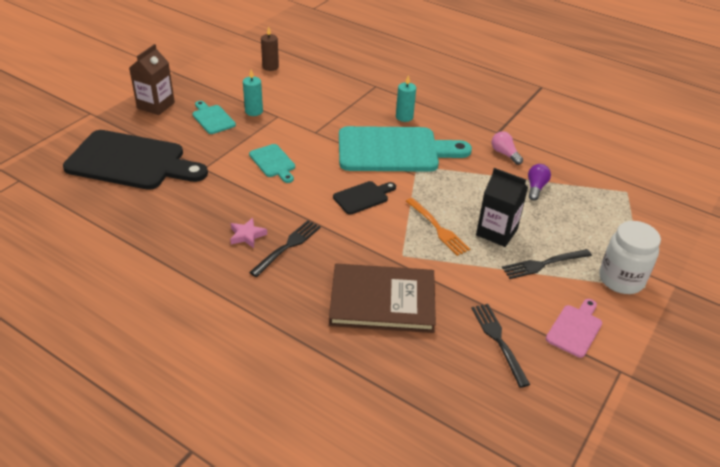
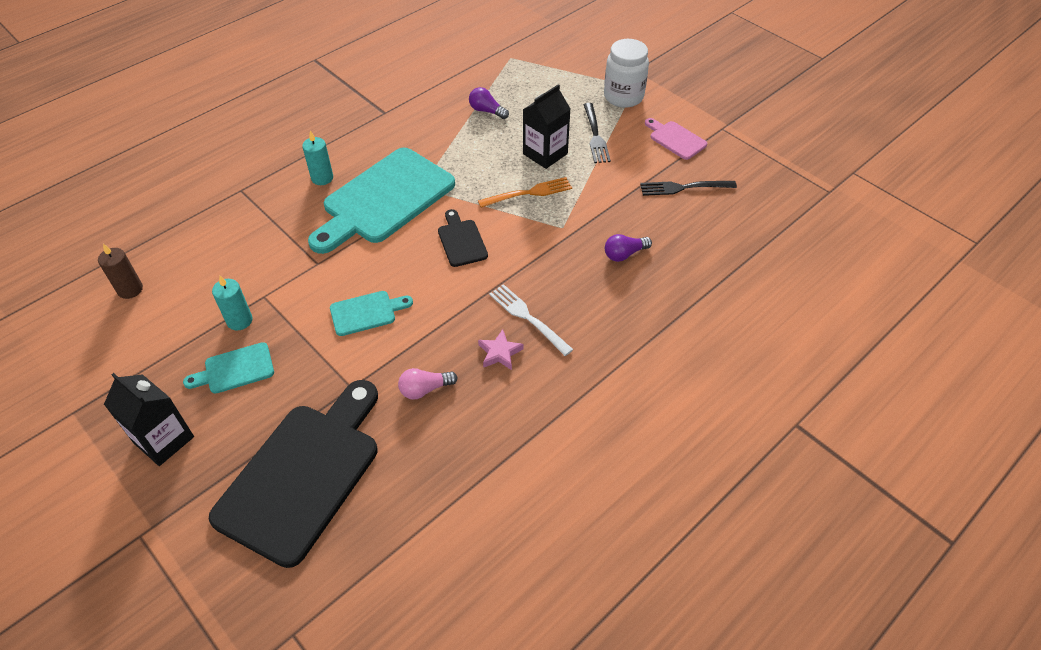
camera: 75 degrees left, 10 degrees up
(156, 105) = (164, 440): brown carton -> black carton
(287, 246) = (528, 318): black fork -> white fork
(382, 301) = (624, 254): brown book -> purple light bulb
(394, 150) = (384, 199): turquoise cutting board -> turquoise cutting board turned 150 degrees counterclockwise
(504, 154) = (424, 117): pink light bulb -> pink light bulb (425, 389)

